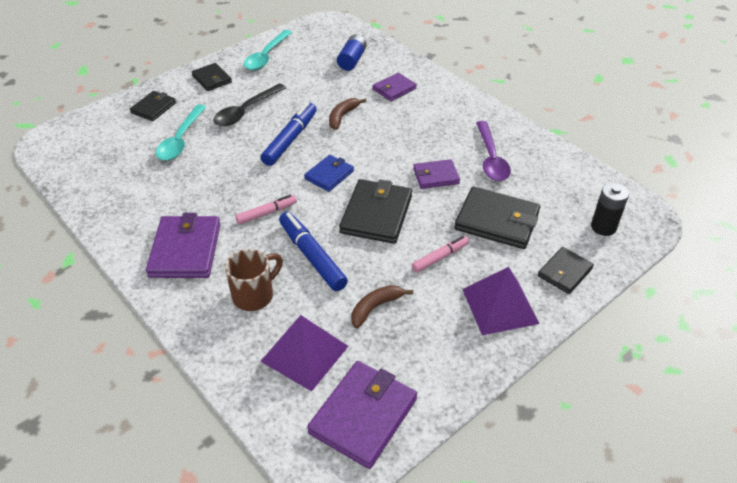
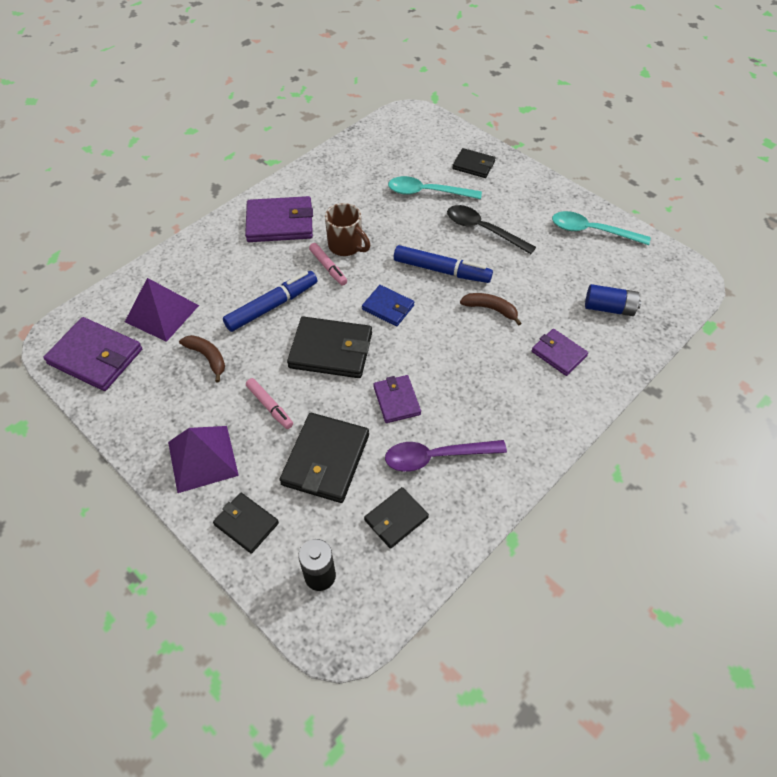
camera: 85 degrees right, 10 degrees up
(212, 79) = (533, 196): black wallet -> black wallet (396, 519)
(254, 295) = (227, 273): brown mug -> brown mug (346, 246)

